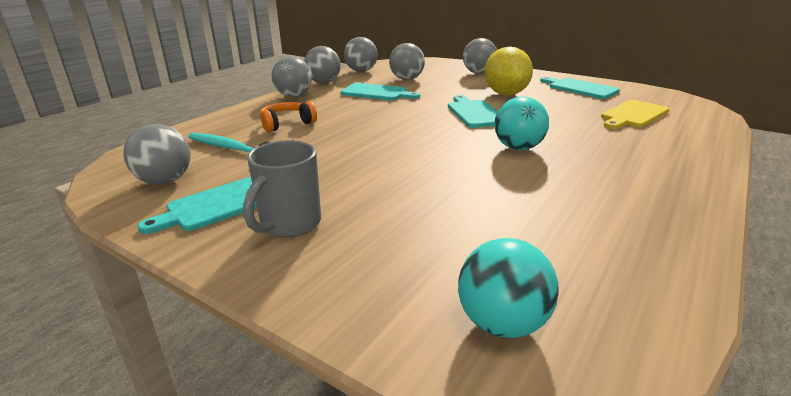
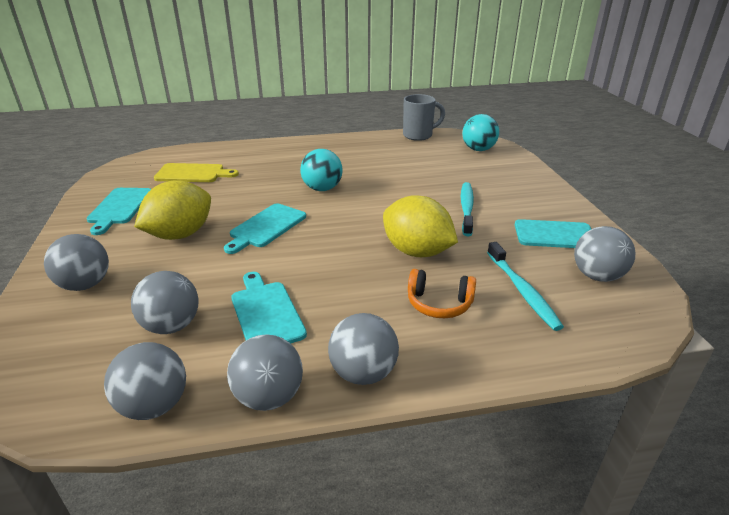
camera: 135 degrees left, 5 degrees up
(289, 224) = (524, 206): grey mug -> grey mug (419, 135)
(343, 140) = (416, 252): none -> yellow lemon
(353, 190) = (466, 208): none -> turquoise toothbrush

